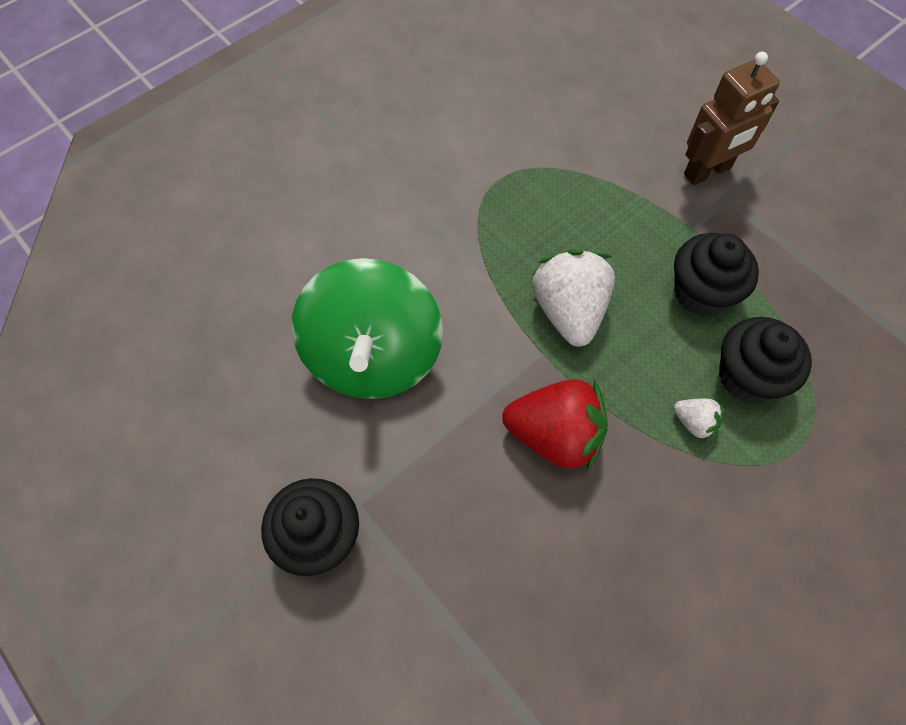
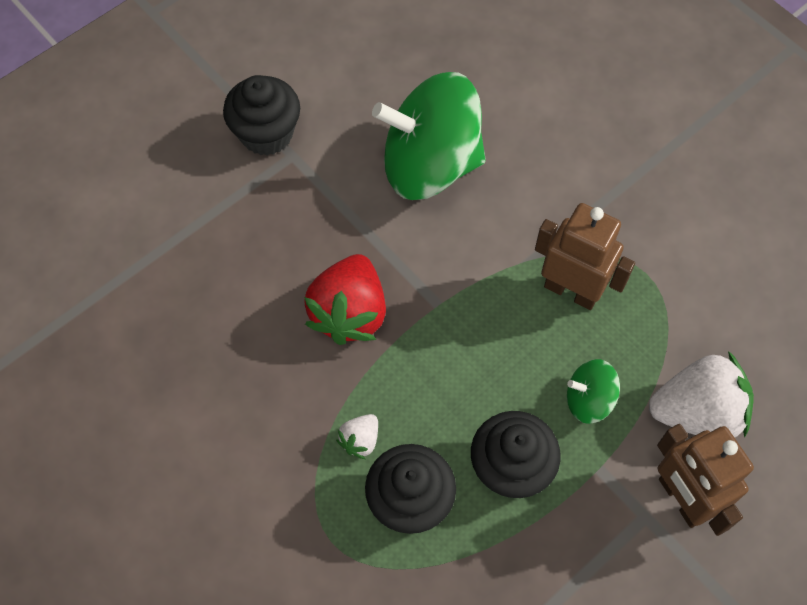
camera: 90 degrees right, 0 degrees up
(519, 237) = (571, 291): none -> brown robot
(569, 310) = (484, 333): white strawberry -> white strawberry (696, 412)
(628, 230) = (588, 400): none -> green spinning top

